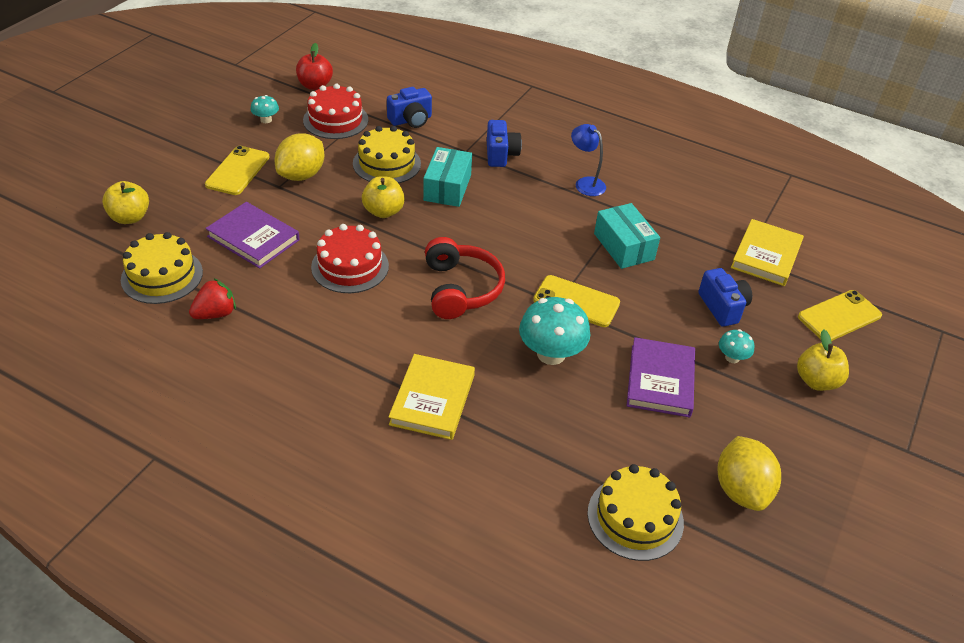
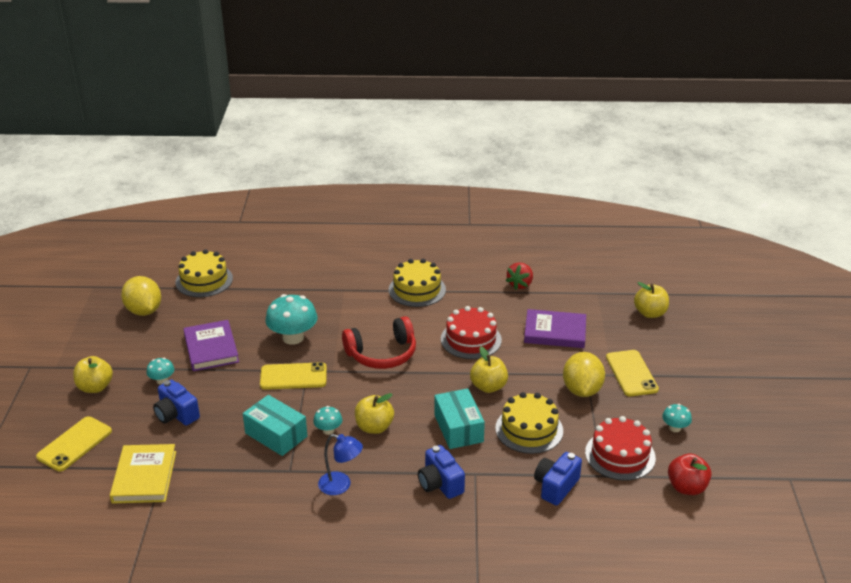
camera: 155 degrees right, 10 degrees down
(162, 276) = (578, 290): yellow cake -> yellow cake (417, 289)
(432, 400) = (351, 290): yellow book -> none
(461, 289) = (382, 354): red headphones -> red headphones turned 75 degrees counterclockwise
(524, 217) = (374, 427): none -> yellow apple
(570, 231) = (328, 430): none -> turquoise mushroom

